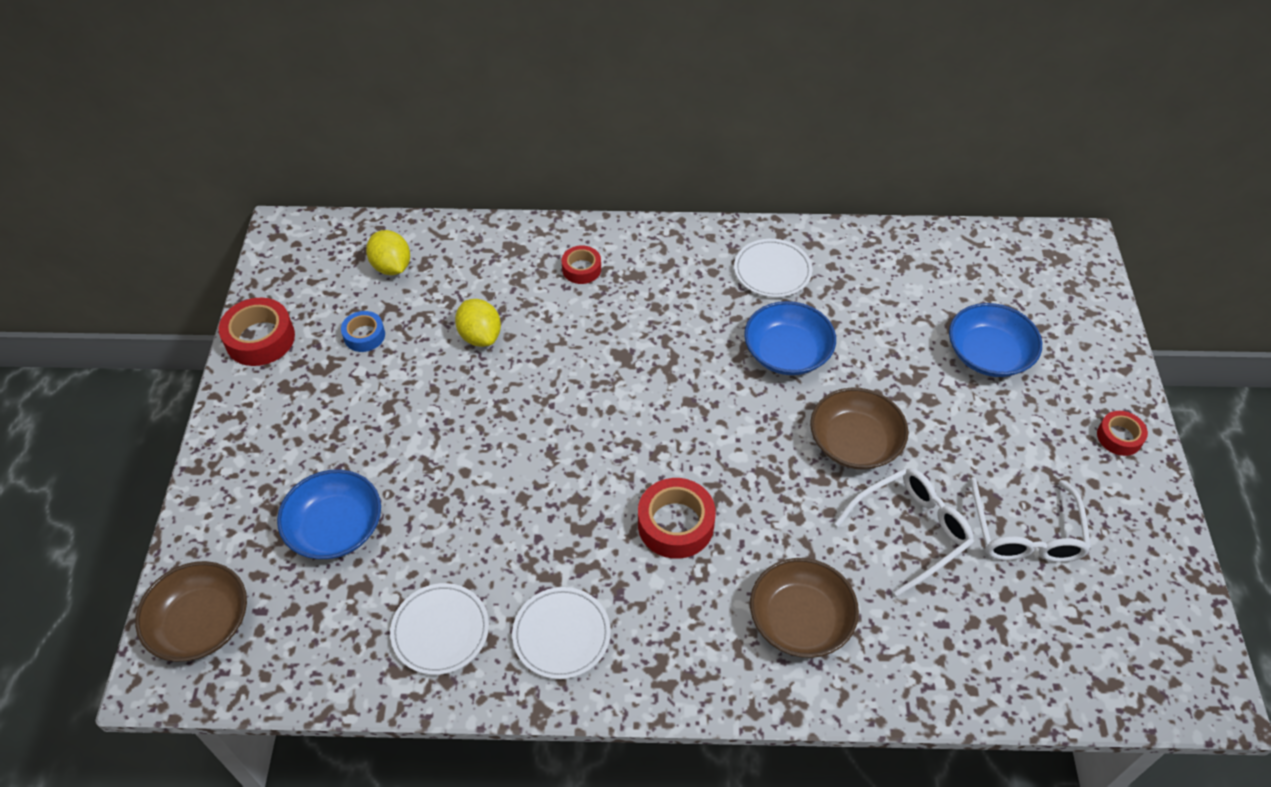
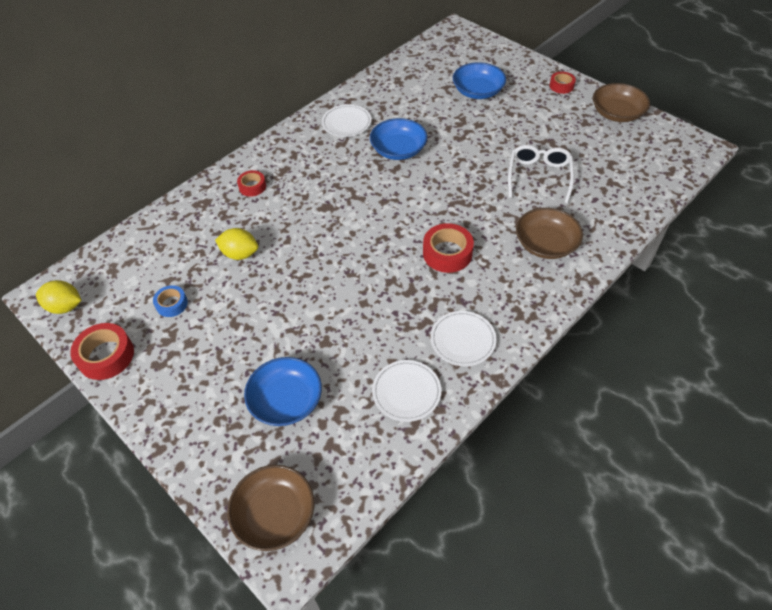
camera: 45 degrees left, 0 degrees up
(392, 267) = (141, 261): yellow lemon -> yellow lemon (65, 307)
(854, 442) = (473, 162): brown bowl -> brown bowl (617, 113)
(1025, 532) = (577, 143): white glasses -> none

